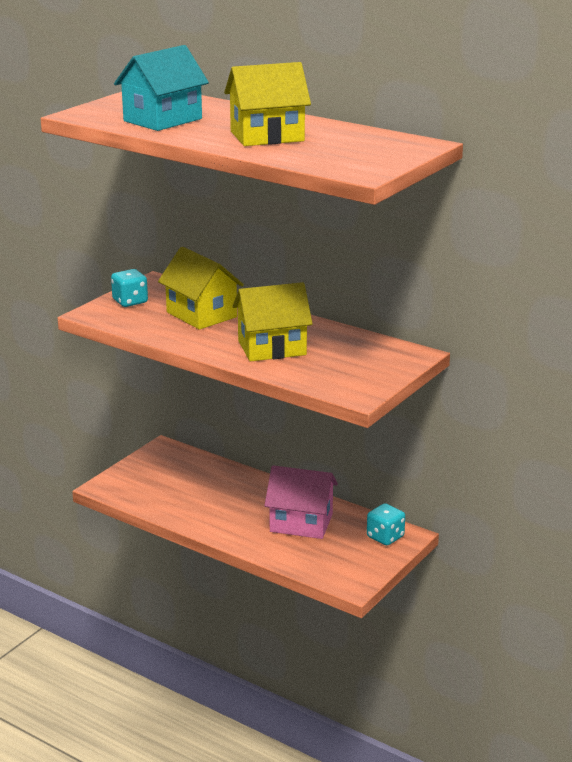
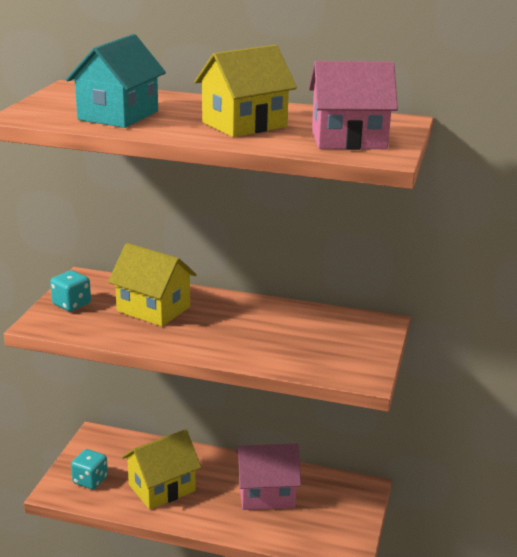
camera: 20 degrees left, 0 degrees up
(272, 348) = (247, 336): yellow house -> yellow house (161, 488)
(348, 157) = (348, 140): none -> pink house
(385, 537) = (349, 493): turquoise dice -> turquoise dice (90, 480)

